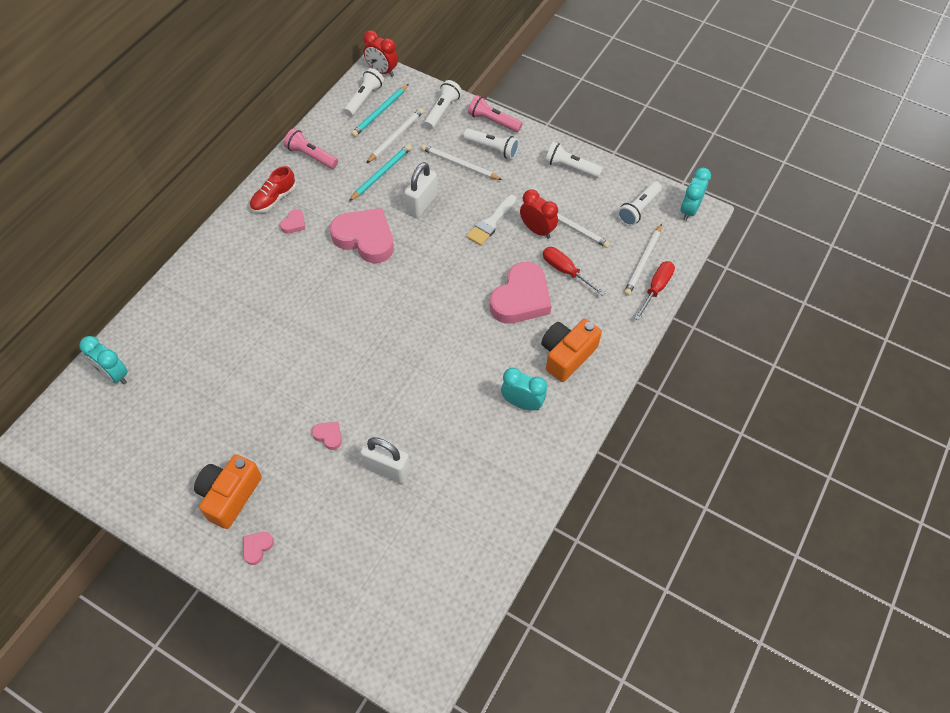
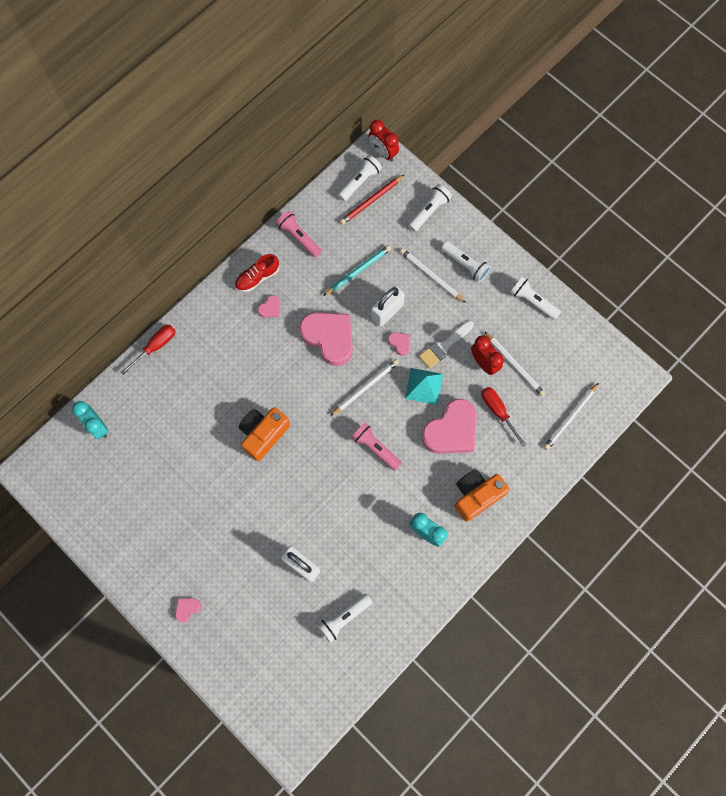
camera: 15 degrees right, 15 degrees up
(229, 495) = (173, 558): orange camera -> orange camera (263, 434)
(328, 436) = (261, 524): pink heart -> pink heart (400, 343)
(380, 112) = (371, 201): turquoise pencil -> red pencil
(396, 136) = (380, 232): white pencil -> white pencil (365, 387)
(479, 263) = (424, 386): none -> turquoise pyramid
(493, 121) = (474, 233): pink flashlight -> pink flashlight (375, 448)
(638, 209) = (582, 361): white flashlight -> white flashlight (344, 618)
(656, 288) = (574, 447): red screwdriver -> red screwdriver (156, 346)
(689, 210) = (629, 372): turquoise clock -> none

